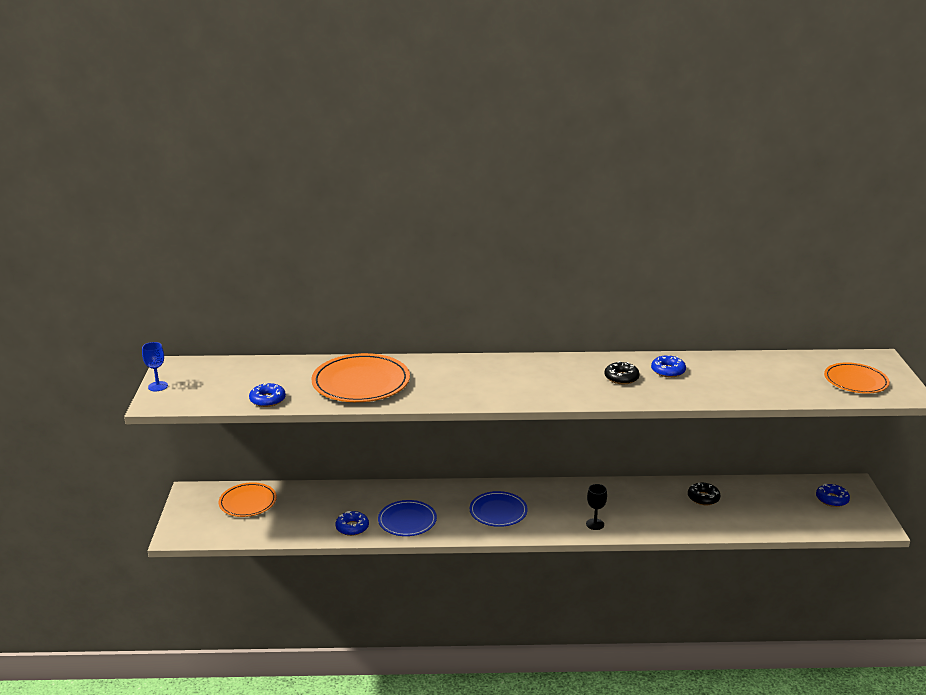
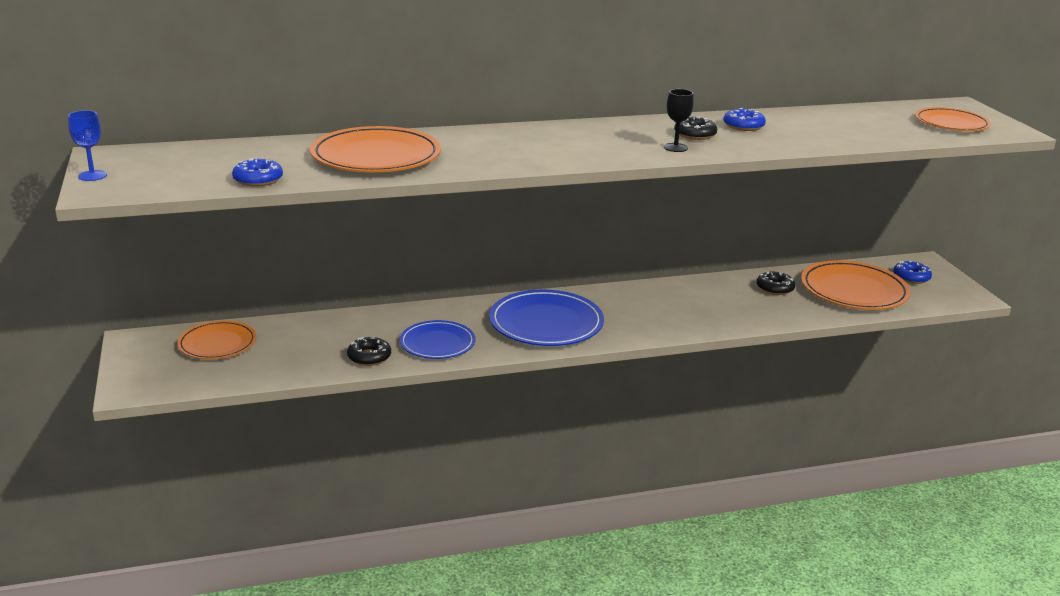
camera: 15 degrees left, 0 degrees up
(352, 527) = (369, 357): blue donut -> black donut
(498, 511) = (546, 323): blue plate -> blue plate, size x1.58
(595, 524) = (666, 325): black goblet -> black goblet (675, 147)
(772, 507) = (854, 290): none -> orange plate

